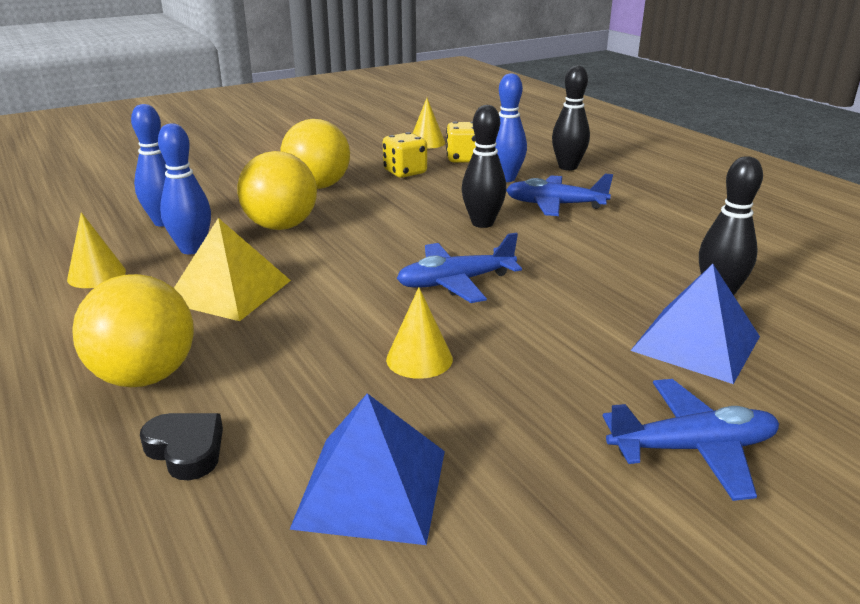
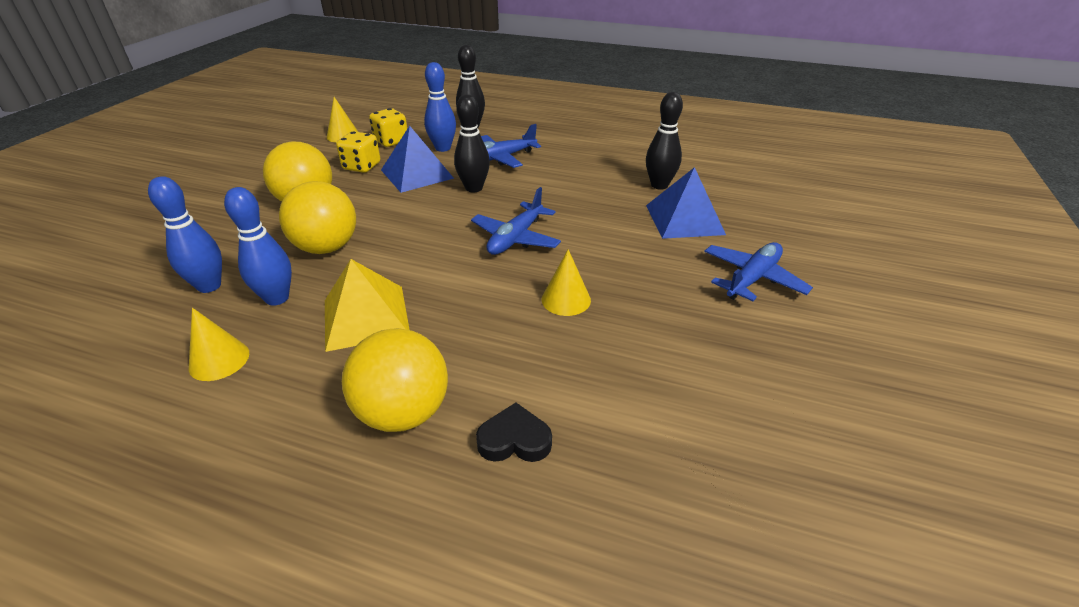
camera: 40 degrees left, 10 degrees up
(372, 487) = (650, 390): blue pyramid -> blue pyramid (417, 174)

